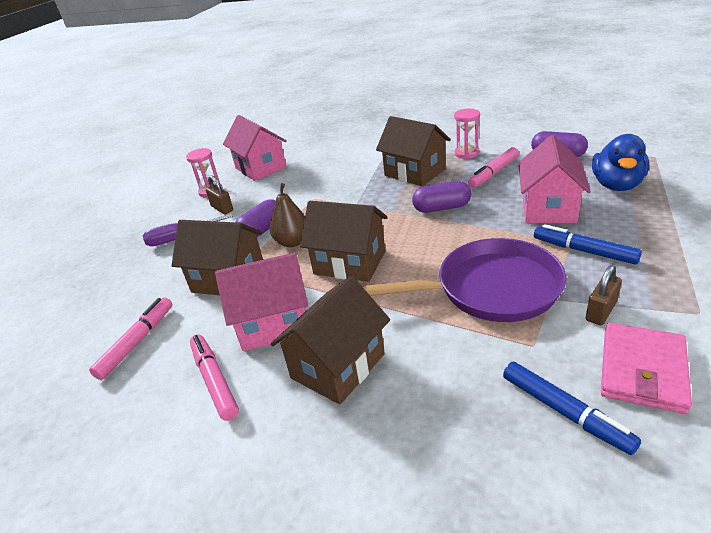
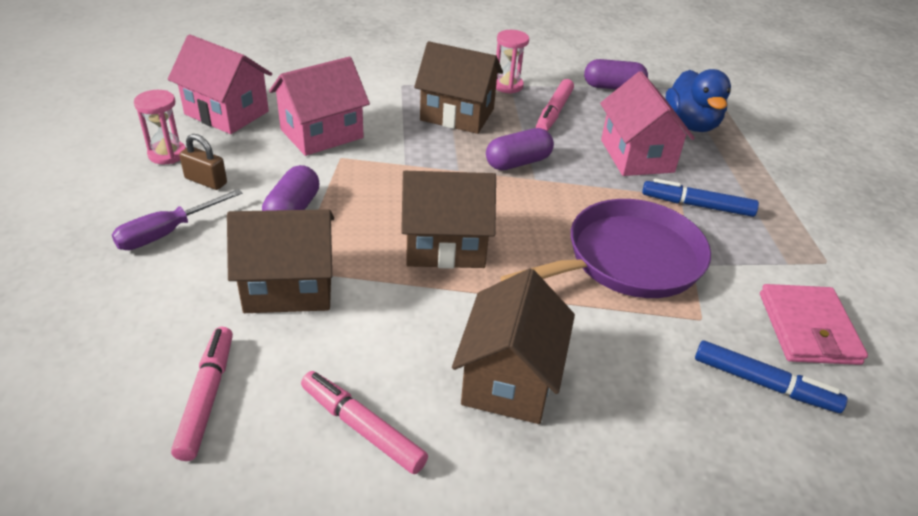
camera: 30 degrees left, 5 degrees up
(273, 324) = (394, 340): pink house -> pink house (322, 134)
(293, 242) = (349, 224): brown pear -> none
(601, 311) = (744, 272): brown padlock -> none

